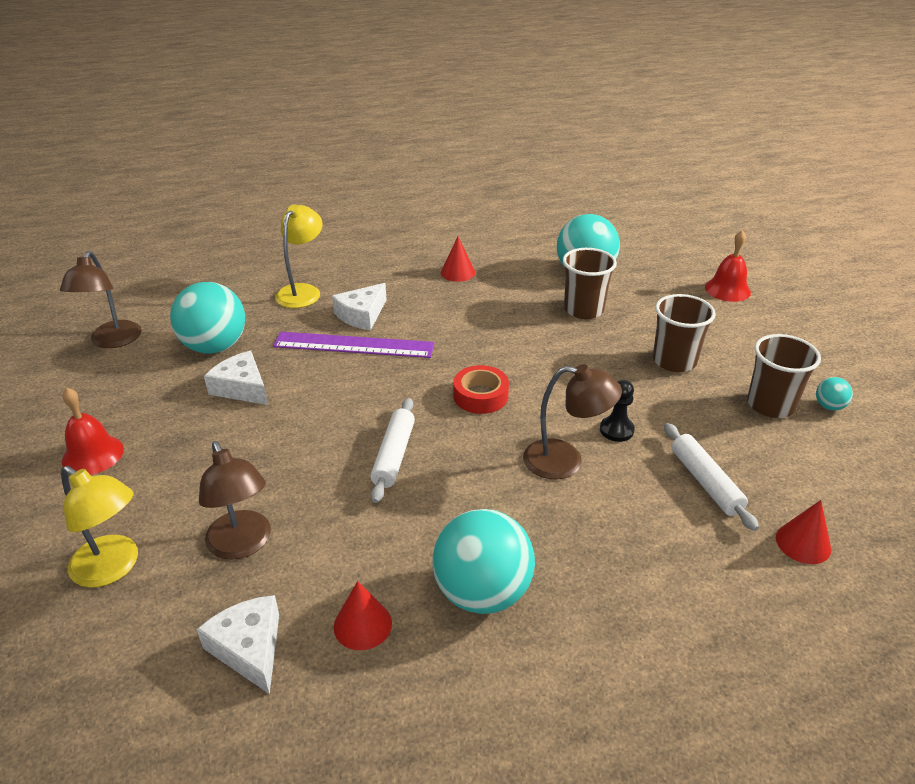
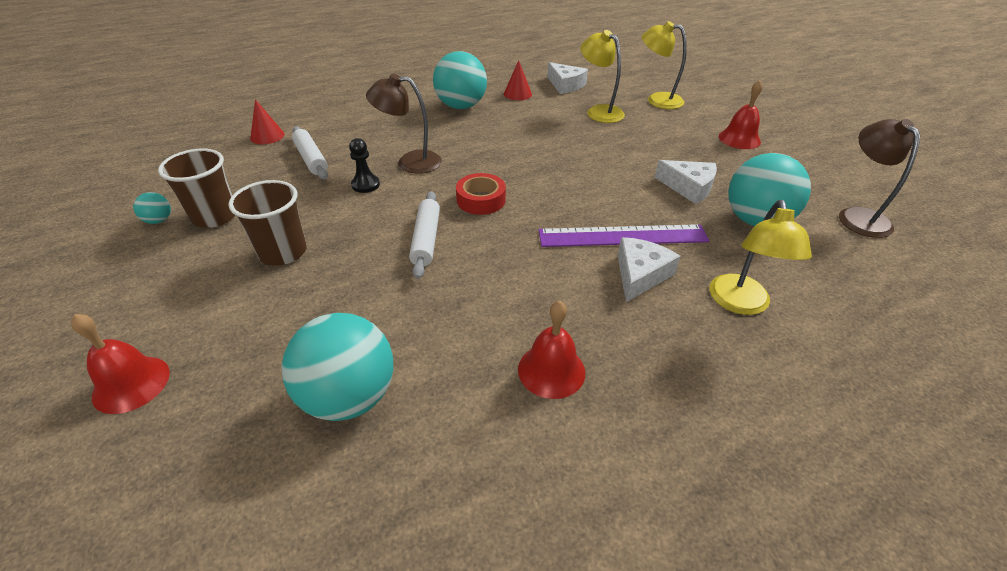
camera: 170 degrees right, 5 degrees up
(242, 545) = (599, 111): brown lamp -> yellow lamp
(394, 455) = (535, 155): white rolling pin -> white rolling pin (426, 239)
(457, 272) = (551, 370): red cone -> red bell
(583, 310) = (367, 315): brown cup -> none

